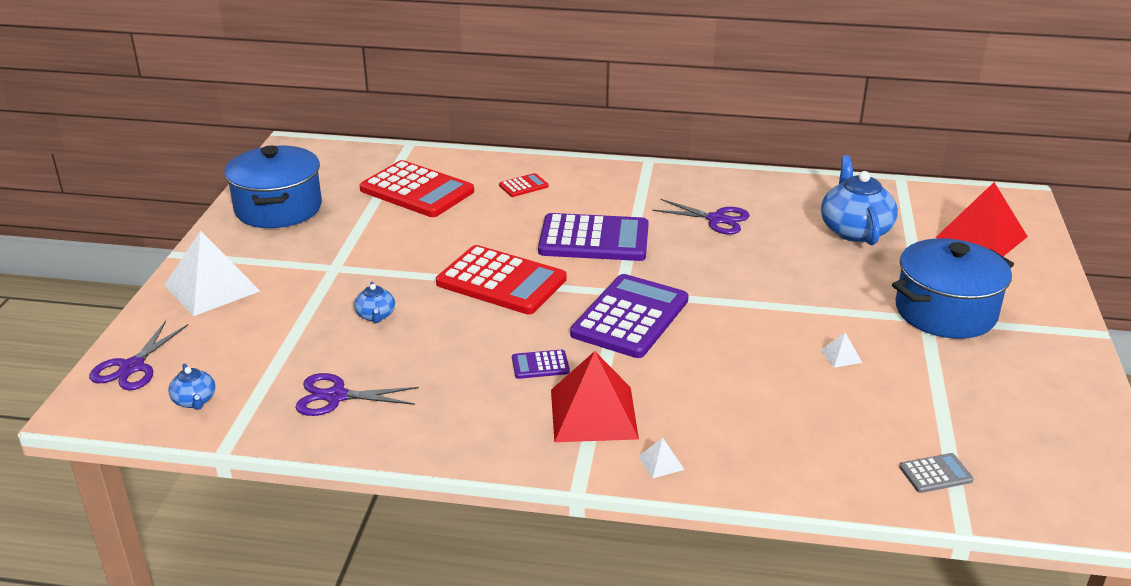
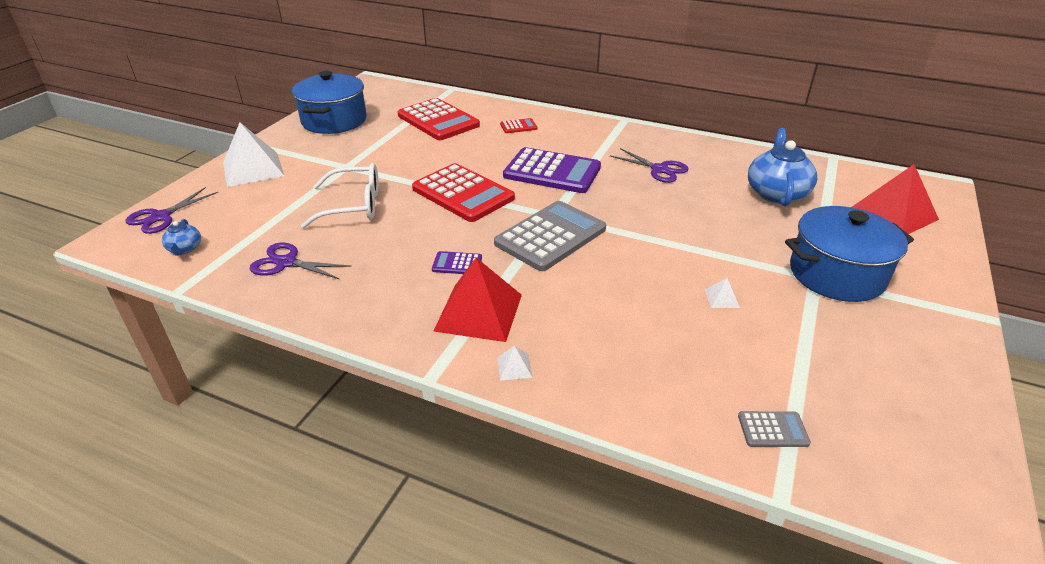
camera: 15 degrees right, 5 degrees up
(376, 316) = (354, 205): blue teapot -> white glasses
(630, 317) = (550, 236): purple calculator -> grey calculator

